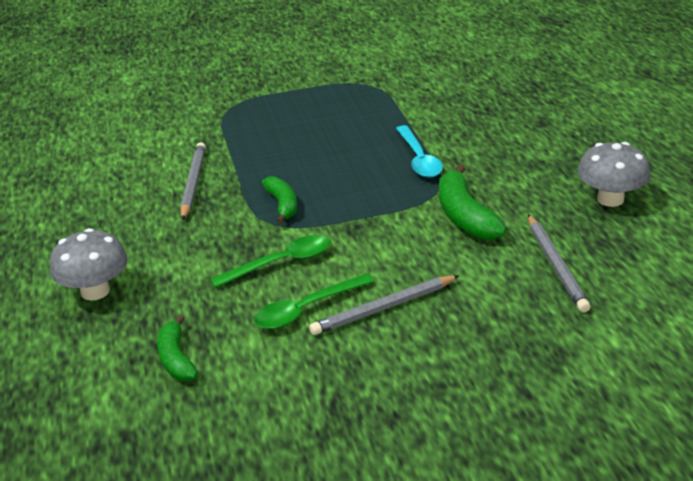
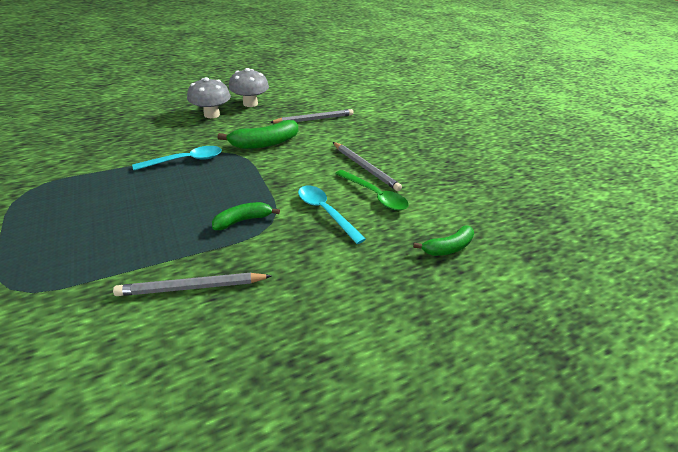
camera: 105 degrees left, 5 degrees up
(95, 291) = (387, 321): grey mushroom -> grey mushroom (212, 114)
(280, 263) = (325, 212): green spoon -> turquoise spoon

